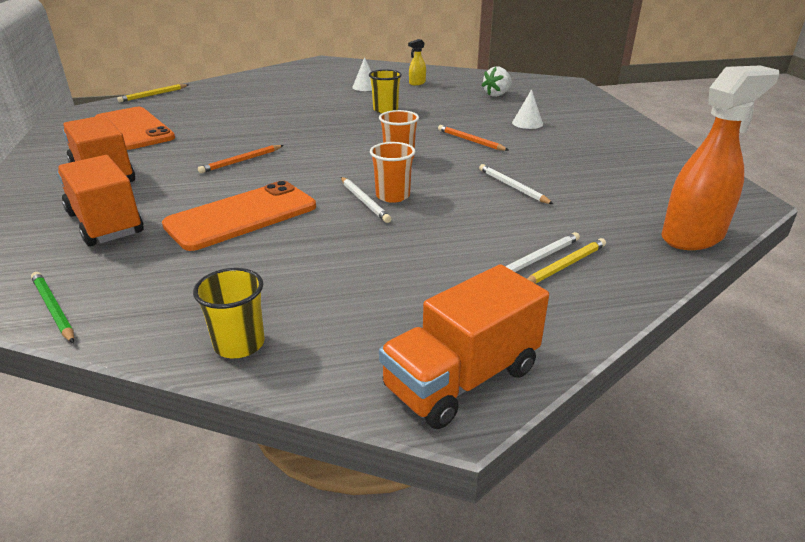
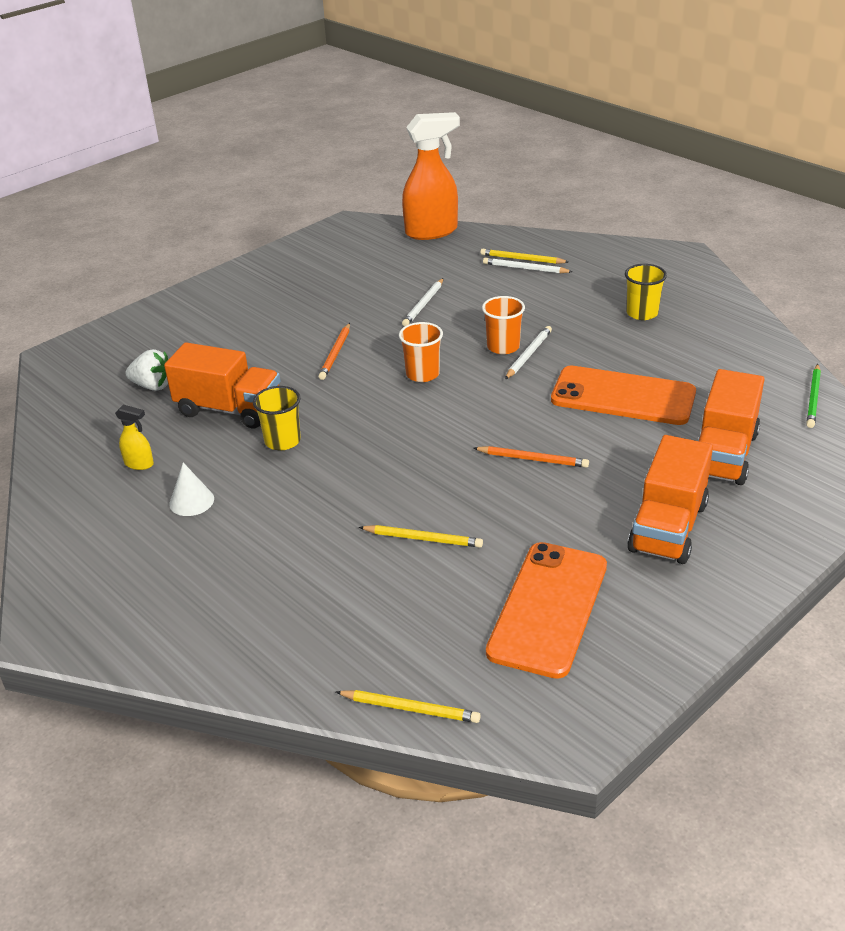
camera: 120 degrees left, 5 degrees up
(239, 119) = (422, 539): none -> yellow pencil
(239, 344) = (734, 321): yellow cup -> yellow cup (642, 313)
(461, 379) = (664, 258): orange truck -> orange truck (229, 409)
(527, 123) = (250, 339): white cone -> none
(693, 237) = (432, 231): orange spray bottle -> orange spray bottle turned 135 degrees clockwise

